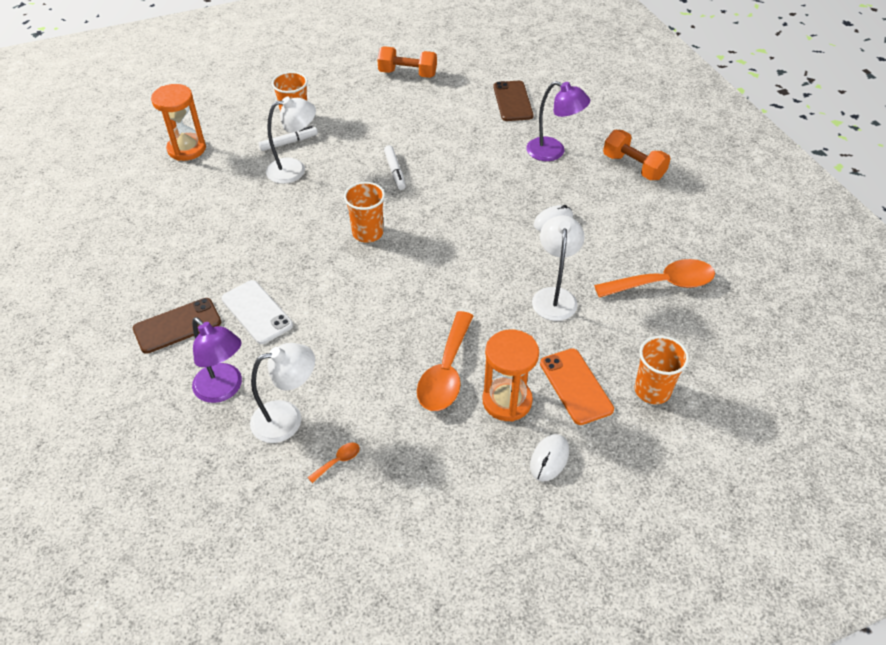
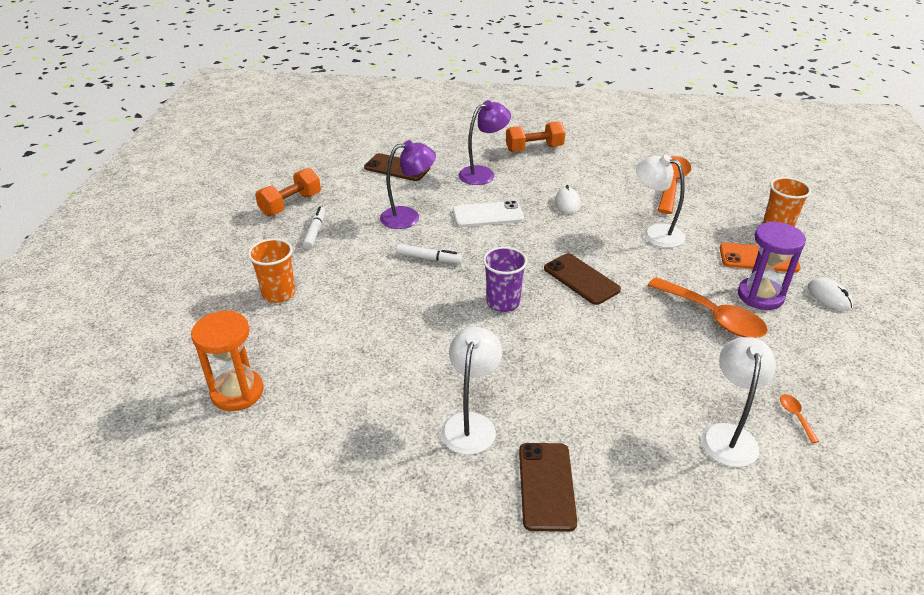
camera: 60 degrees left, 10 degrees down
(224, 389) = (667, 473): purple lamp -> purple lamp (408, 217)
(257, 312) = (565, 413): white phone -> white phone (488, 215)
(289, 143) = (313, 310): white marker -> white marker (315, 232)
(294, 169) = (362, 319): white lamp -> white lamp (471, 423)
(367, 233) = (503, 302): orange cup -> purple cup
(436, 268) = (581, 279): none -> brown phone
(507, 401) = (760, 296): orange hourglass -> purple hourglass

